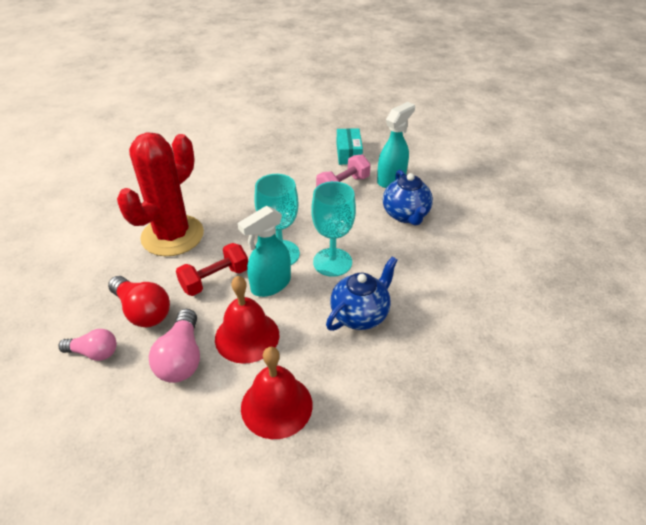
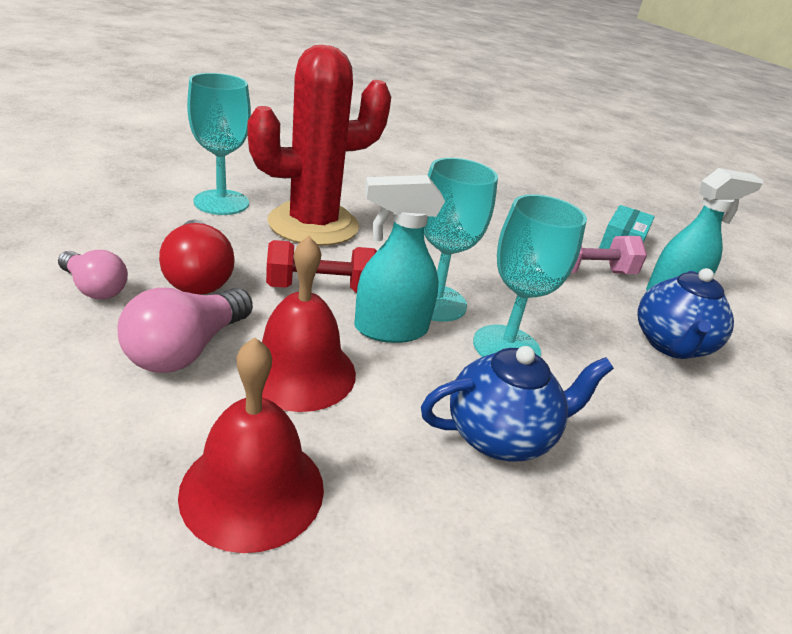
camera: 25 degrees right, 10 degrees down
(102, 249) = (221, 202): none -> turquoise goblet

